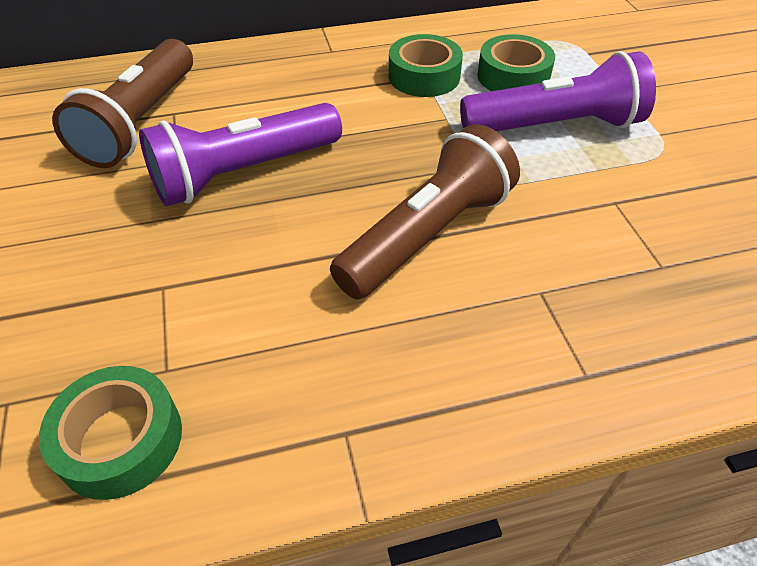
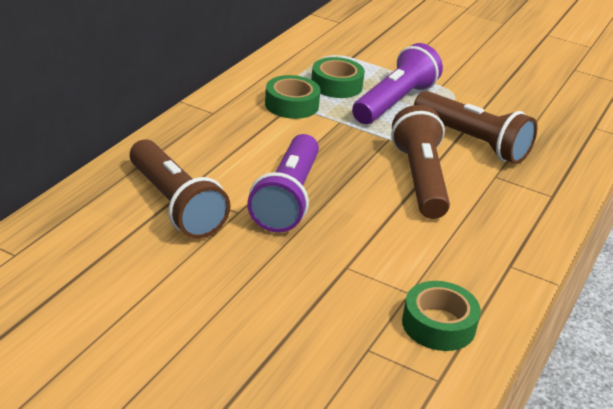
camera: 50 degrees left, 15 degrees down
(584, 226) = (472, 141): none -> brown flashlight

